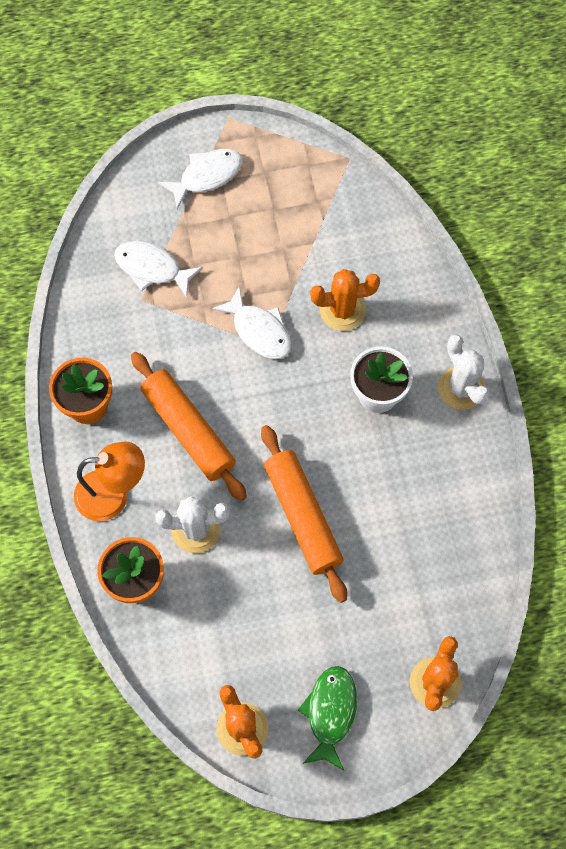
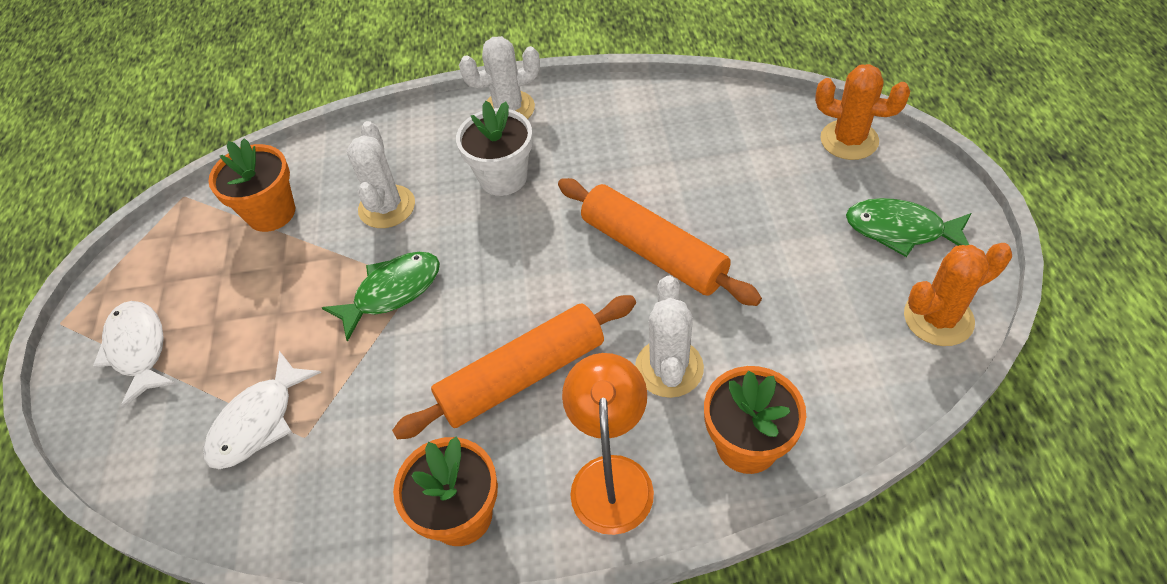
camera: 80 degrees left, 15 degrees down
(259, 331) = (392, 292): white fish -> green fish
(303, 516) = (653, 251): orange rolling pin -> orange rolling pin turned 60 degrees clockwise
(333, 227) = (271, 213): none -> orange flower pot
(342, 310) = (387, 207): orange cactus -> white cactus

